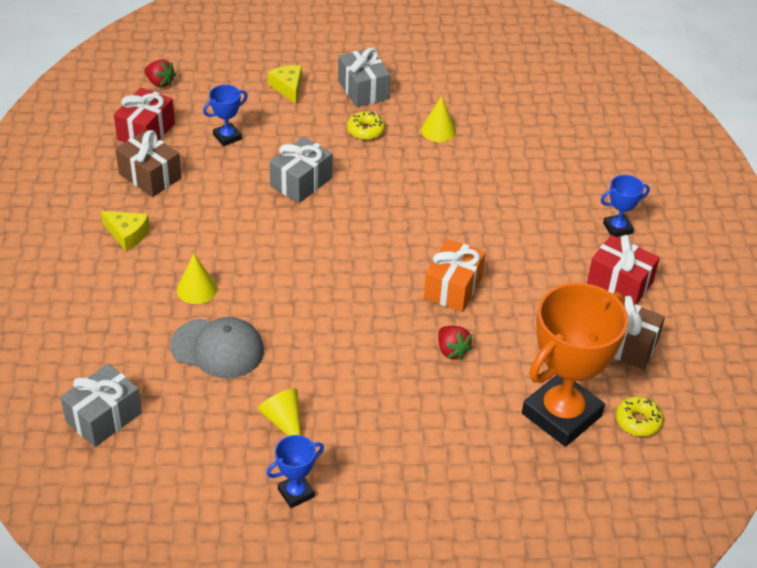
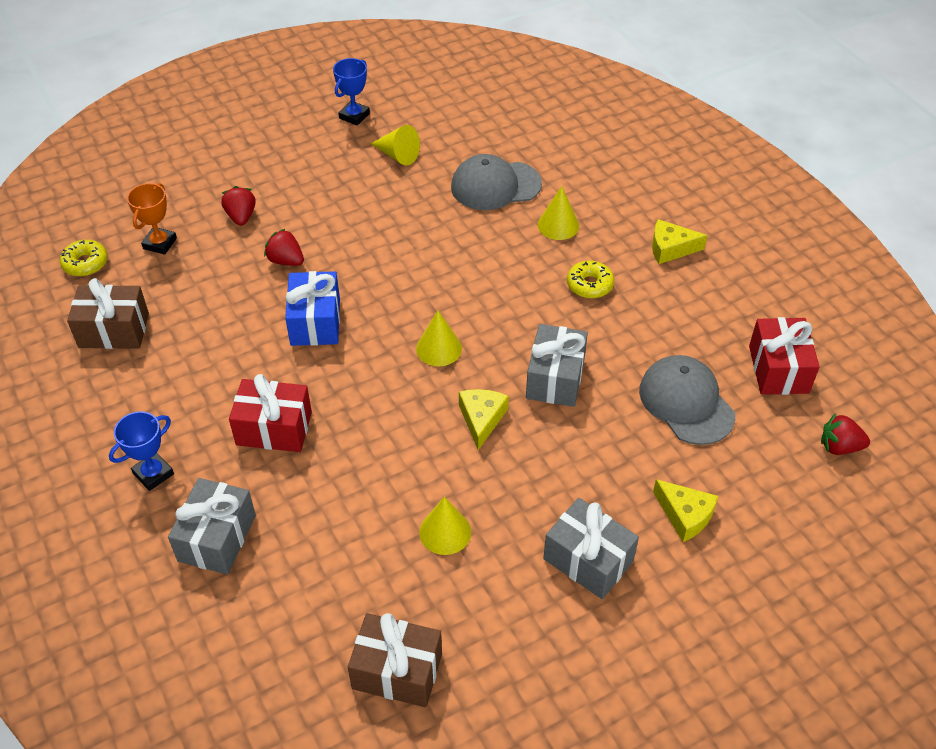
camera: 155 degrees right, 5 degrees up
(104, 417) = (537, 110): grey gift -> grey gift (217, 538)
(150, 176) = (715, 317): brown gift -> brown gift (397, 671)
(227, 137) = (686, 402): blue trophy -> grey cap
(365, 130) = (536, 488): yellow donut -> yellow donut (589, 285)
(369, 232) = (439, 348): none -> yellow cone
(371, 177) = (482, 419): none -> yellow cheese
(453, 288) = (315, 322): orange gift -> blue gift
(473, 413) = (241, 216): none -> red strawberry
(561, 415) = (160, 243): orange trophy -> orange trophy, size x0.45
(620, 282) = (134, 400): red gift -> red gift (274, 428)

